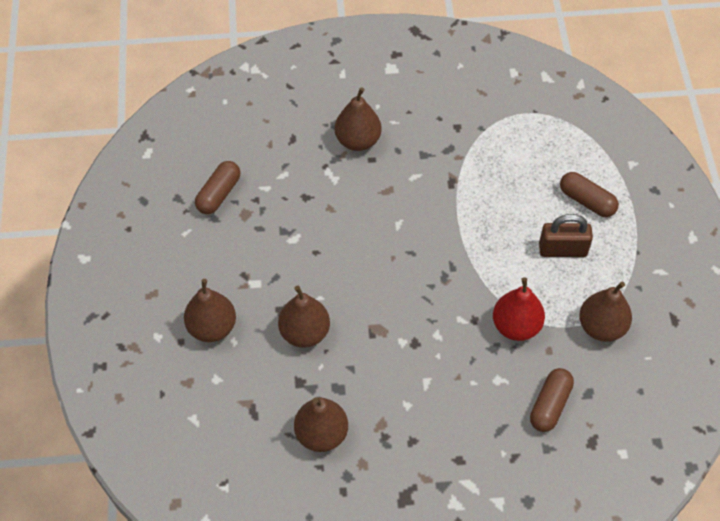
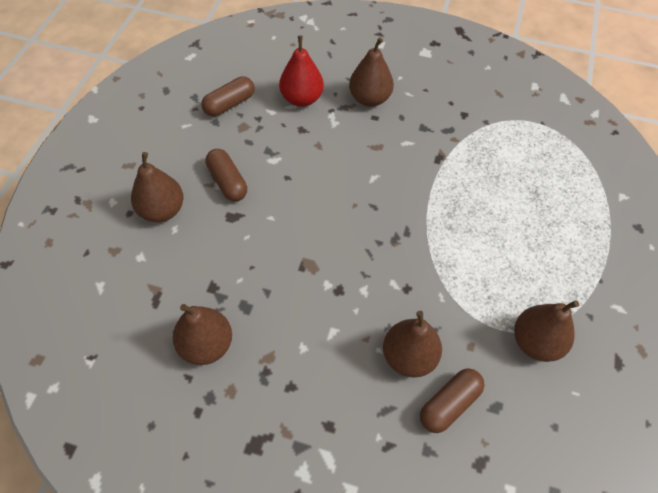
camera: 20 degrees right, 0 degrees up
(304, 333) = (241, 244): brown pear -> brown pear (409, 357)
(516, 326) = (446, 310): red pear -> red pear (302, 99)
(562, 250) = (523, 252): brown padlock -> none
(587, 201) = (564, 215): brown capsule -> brown capsule (227, 182)

